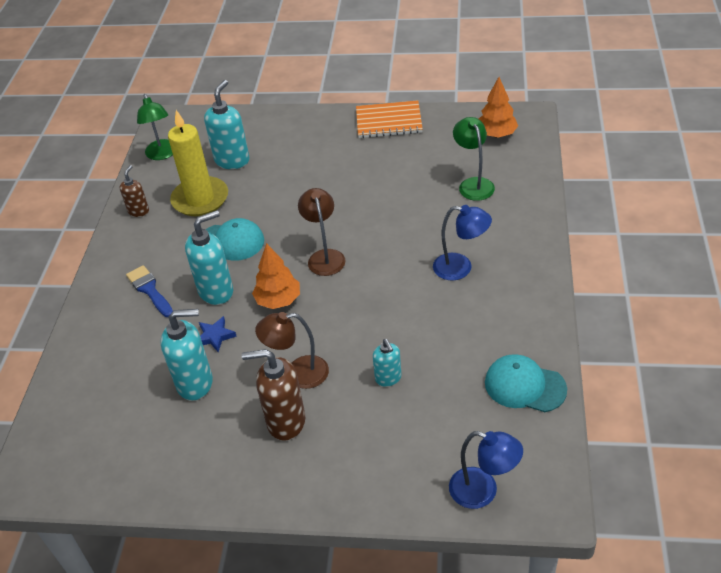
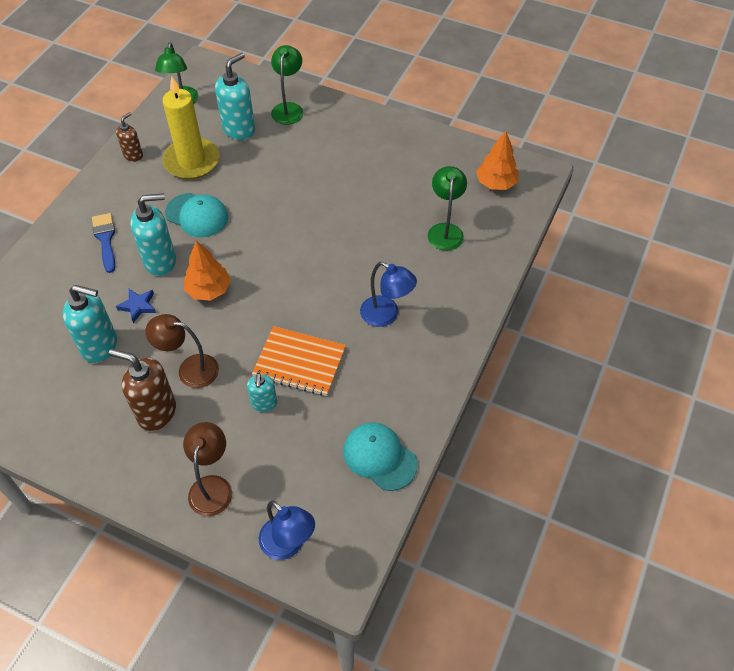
camera: 15 degrees right, 10 degrees up
(270, 130) = (288, 108): none -> green lamp
(325, 256) = (271, 260): brown lamp -> brown lamp (212, 486)
(388, 121) = (402, 134): orange notebook -> orange notebook (299, 362)

